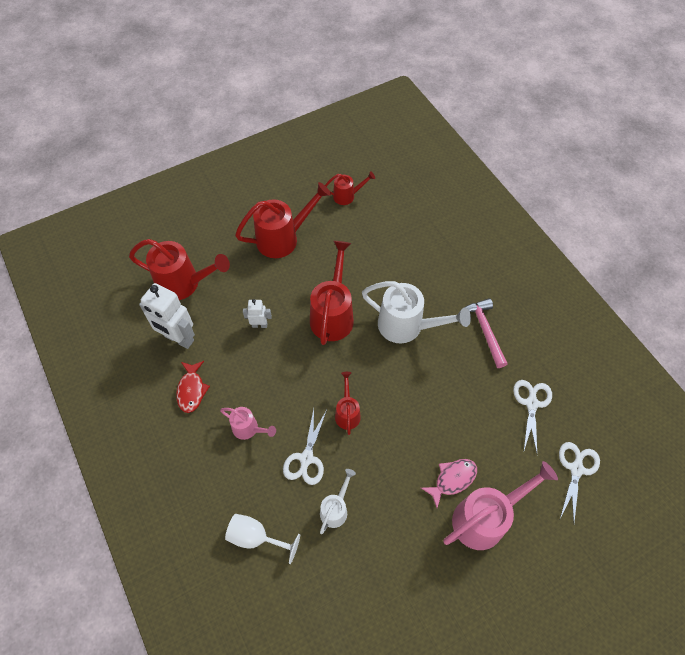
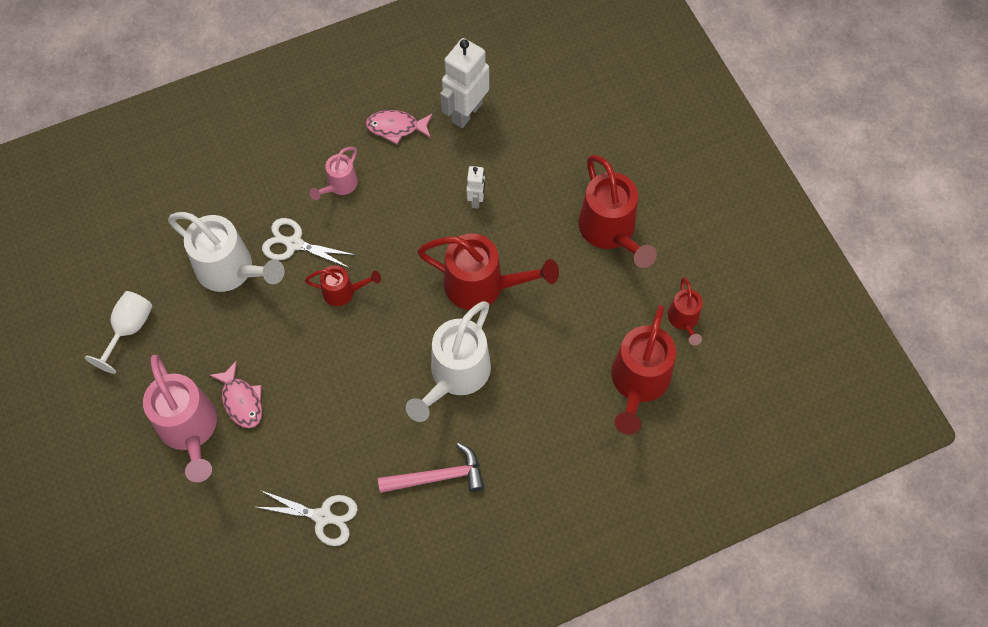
camera: 95 degrees right, 5 degrees up
(184, 283) = (545, 116): red watering can -> red watering can (638, 383)
(191, 390) = (396, 127): red fish -> pink fish
(256, 537) = (216, 190): white goblet -> white goblet (129, 329)
(335, 509) = (231, 270): white watering can -> white watering can, size x1.85
(576, 469) = (228, 553): white scissors -> none

